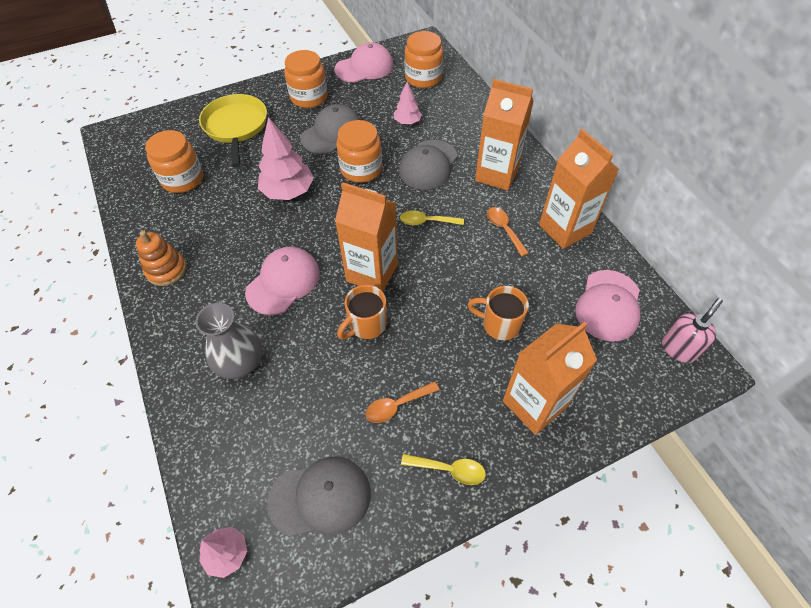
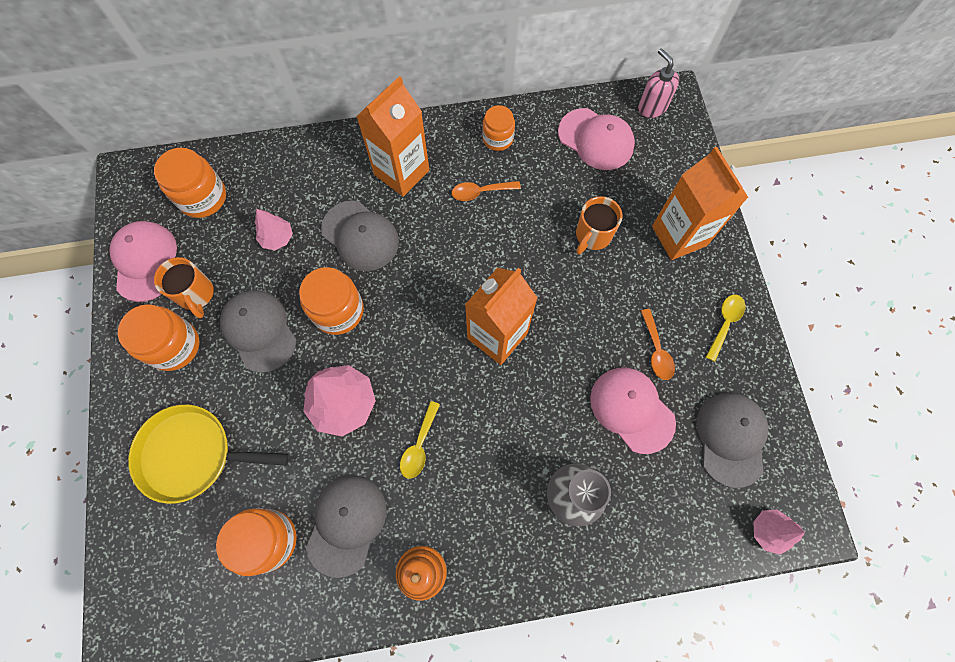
camera: 75 degrees left, 15 degrees up
(198, 217) = (346, 524): none -> grey cap
(283, 282) = (482, 432): pink cap -> pink cap (632, 409)
(366, 325) = (562, 357): orange mug -> orange mug (196, 295)
(426, 221) = (445, 262): yellow spoon -> yellow spoon (419, 446)
(565, 229) = (498, 138): orange carton -> orange jar

